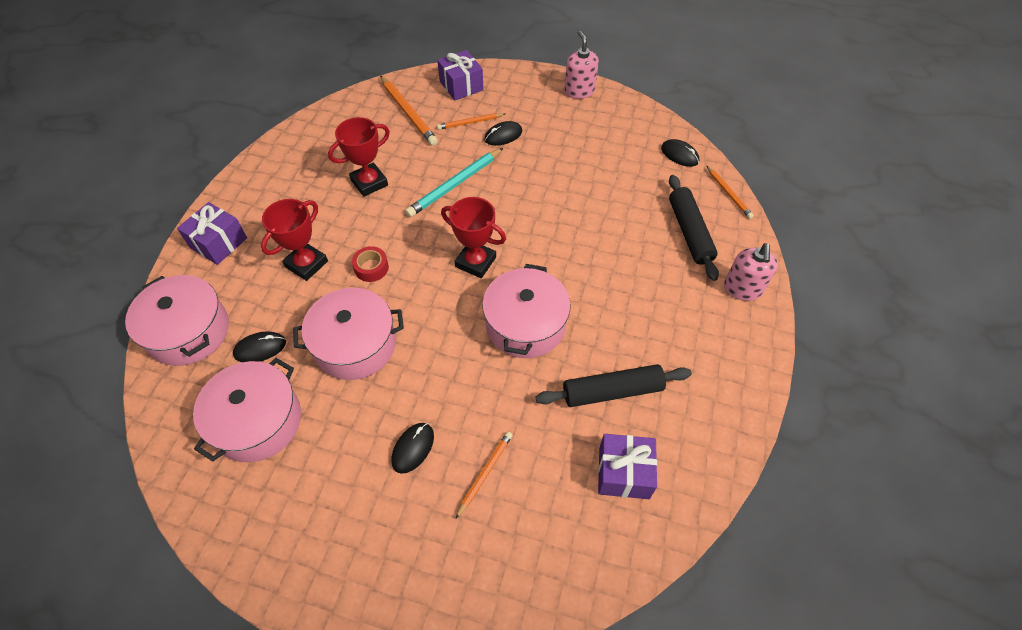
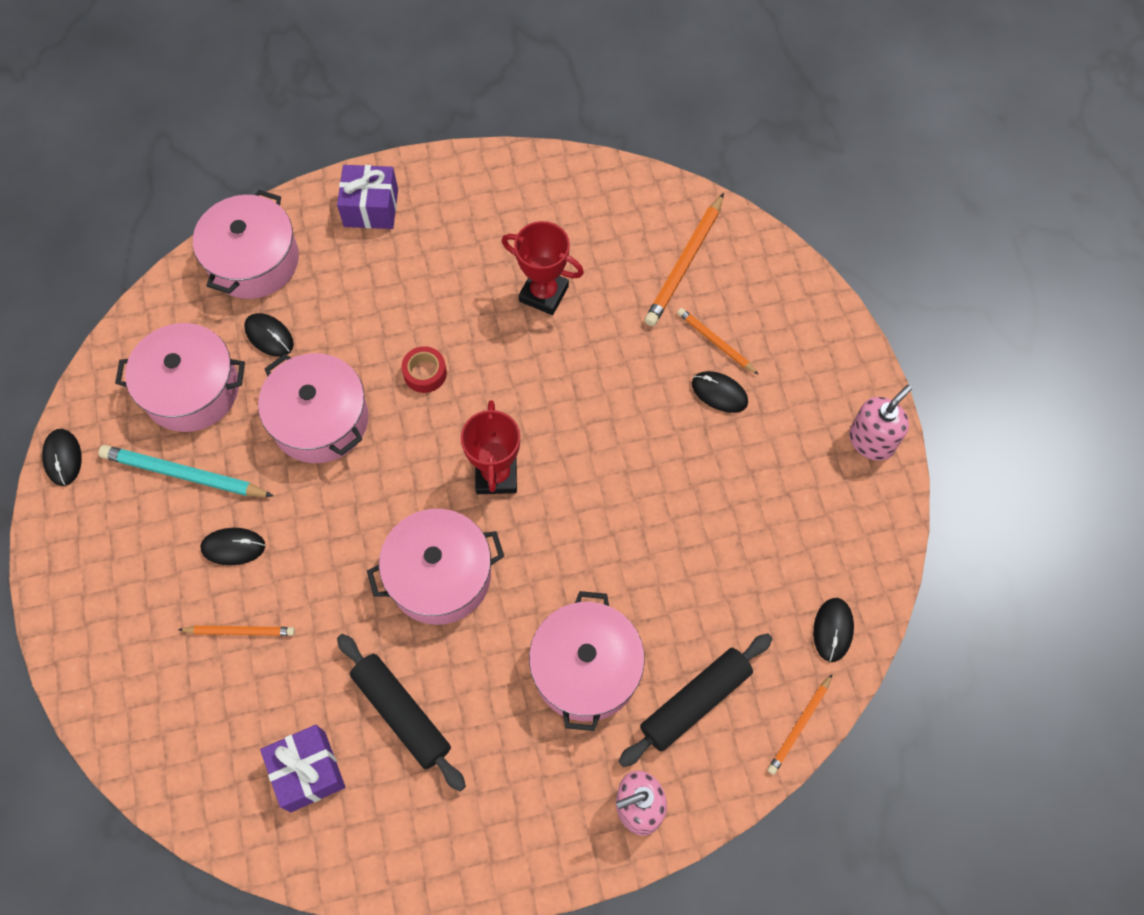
camera: 60 degrees right, 10 degrees up
(234, 552) = (63, 458): none -> black mouse
(306, 264) = (393, 307): red trophy -> none
(455, 185) = (599, 386): turquoise pencil -> turquoise pencil (184, 474)
(461, 86) = (777, 293): purple gift -> none
(639, 274) = (586, 669): none -> pink pot

